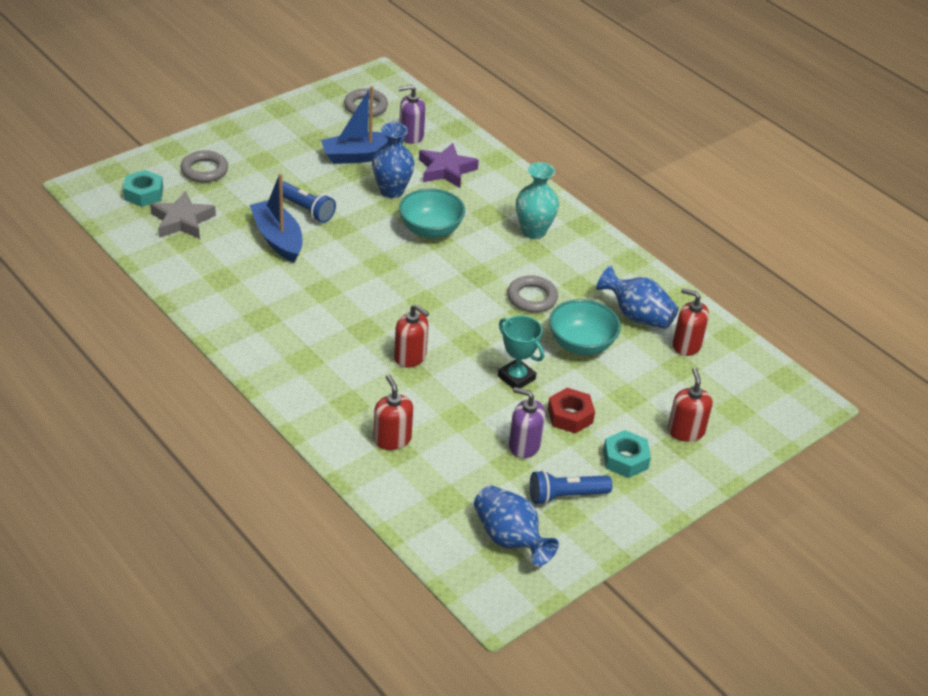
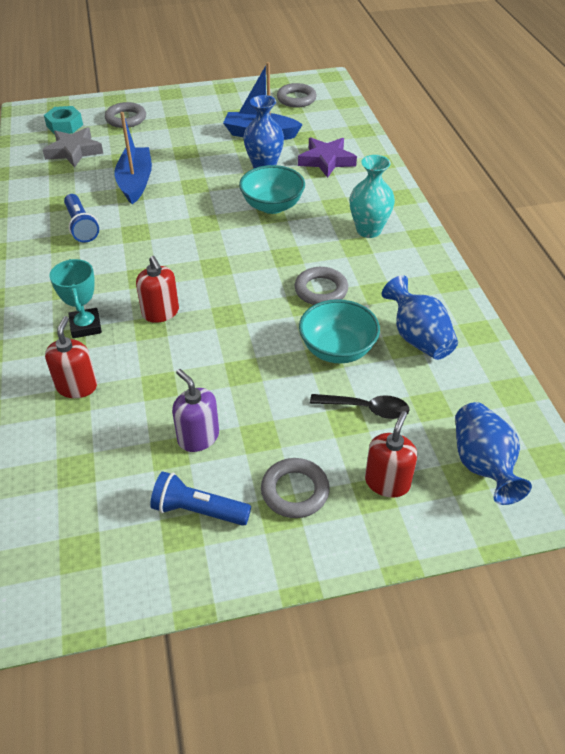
camera: 30 degrees right, 5 degrees up
(306, 209) = (179, 165): blue flashlight -> blue flashlight (81, 226)
(411, 136) = (317, 128): purple soap dispenser -> none
(509, 539) = (100, 538): blue vase -> blue vase (482, 464)
(516, 377) = (245, 363): turquoise trophy -> turquoise trophy (85, 326)
(570, 416) = (270, 421): red nut -> none
(625, 459) = (295, 491): turquoise nut -> grey ring
(635, 384) = (366, 409): none -> black spoon
(686, 345) = (453, 384): red soap dispenser -> none

